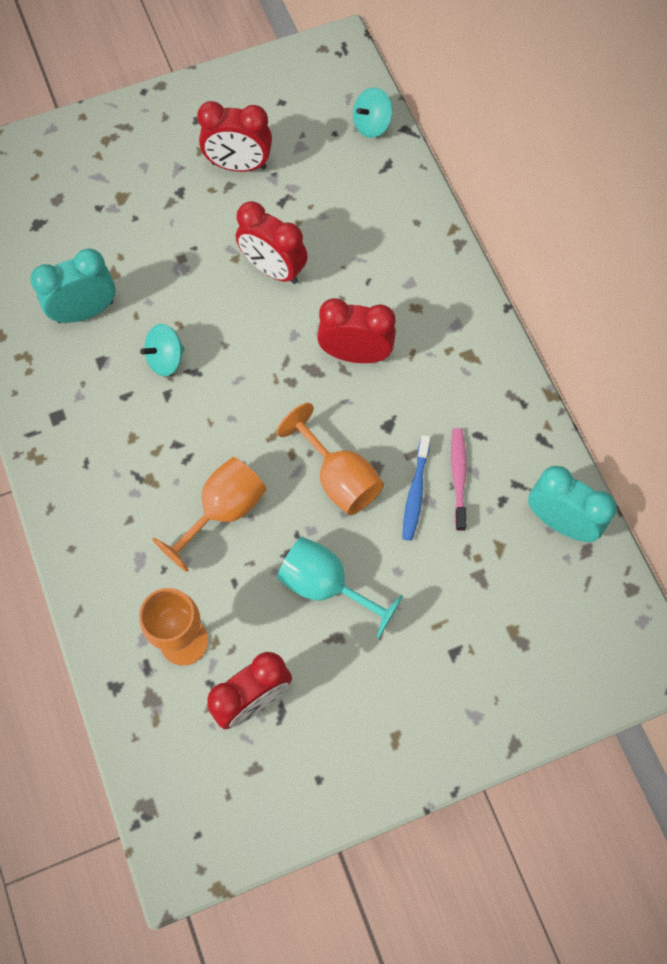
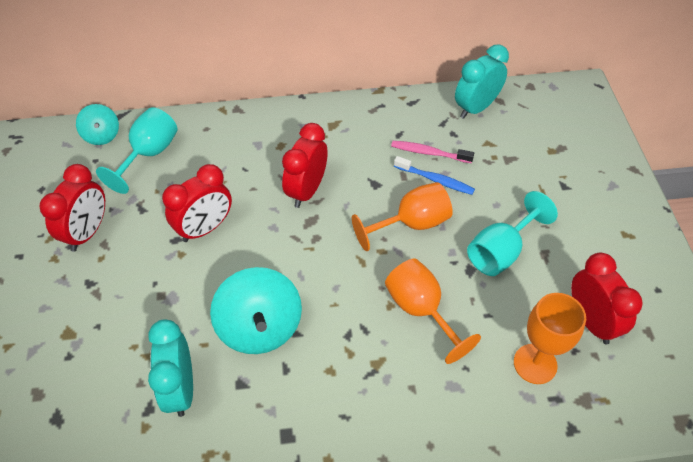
camera: 75 degrees left, 15 degrees down
(166, 359) = (260, 327): turquoise spinning top -> turquoise spinning top, size x1.80
(358, 180) = (149, 155): none -> turquoise goblet

